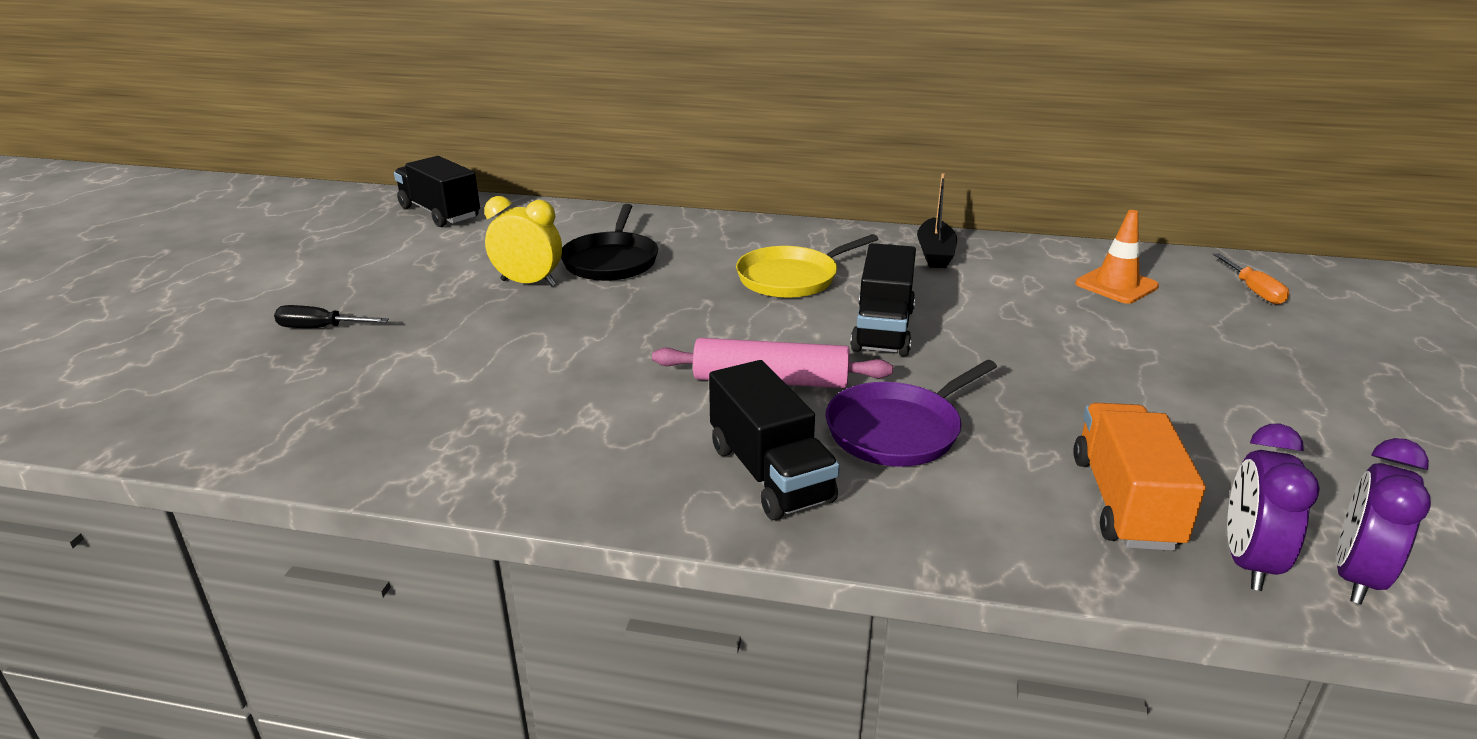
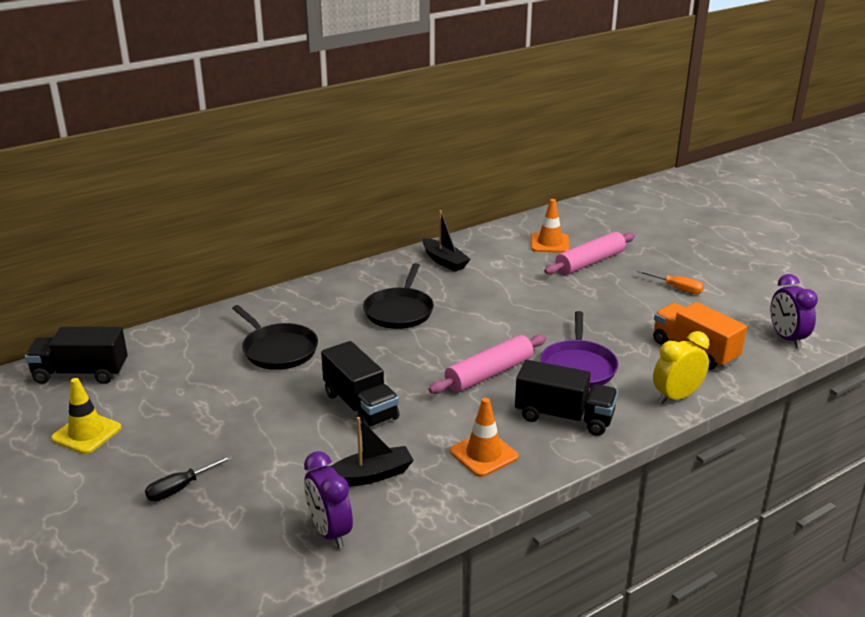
camera: 45 degrees left, 0 degrees up
(355, 255) = (86, 433): none -> yellow traffic cone
(464, 407) = (370, 475): none -> black boat
(528, 283) = (255, 389): yellow clock -> yellow clock (676, 397)
(602, 456) = (483, 454): none -> orange traffic cone
(792, 278) = (399, 311): yellow pan -> black pan
(883, 329) = (492, 319): black truck -> black truck (360, 406)
(1141, 326) = (590, 262): none -> pink rolling pin
(1247, 562) = (755, 351): purple clock -> purple clock (329, 532)
(1253, 290) = (603, 221): orange screwdriver -> orange screwdriver (676, 288)

